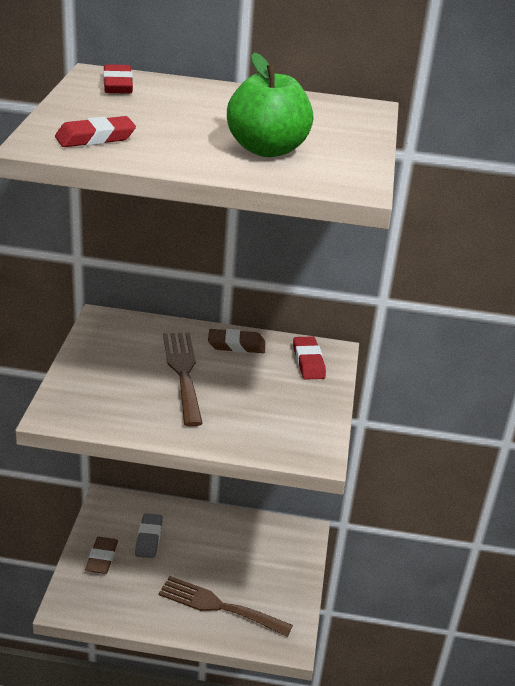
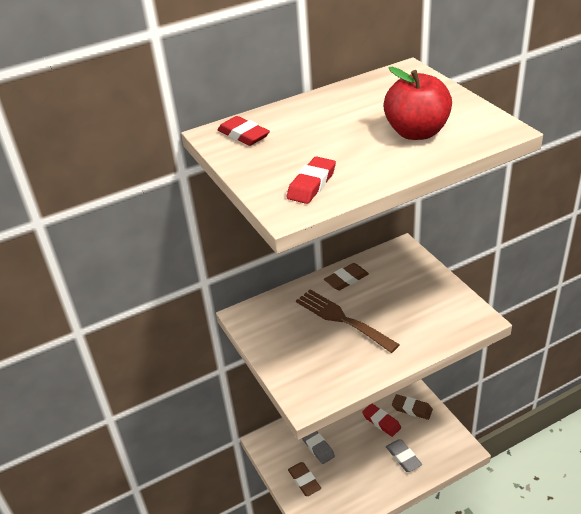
camera: 30 degrees left, 5 degrees up
(218, 606) = (403, 457): brown fork -> grey eraser
(267, 149) = (416, 132): green apple -> red apple
(281, 570) = (412, 409): none -> brown eraser
(308, 362) = (399, 263): red eraser -> red eraser (381, 422)

